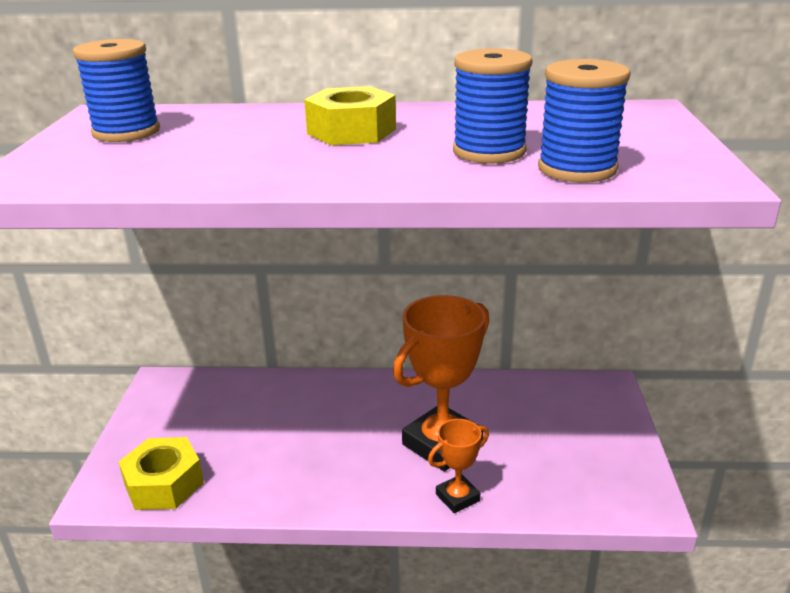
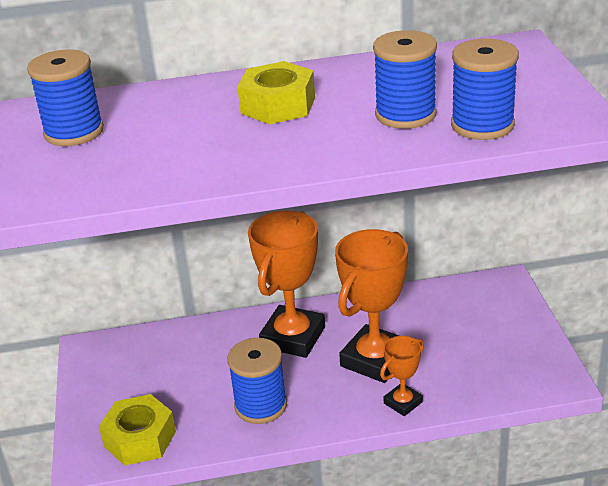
camera: 10 degrees left, 5 degrees up
(302, 471) = (260, 405): none -> blue spool
(364, 405) = (293, 337): none -> orange trophy

